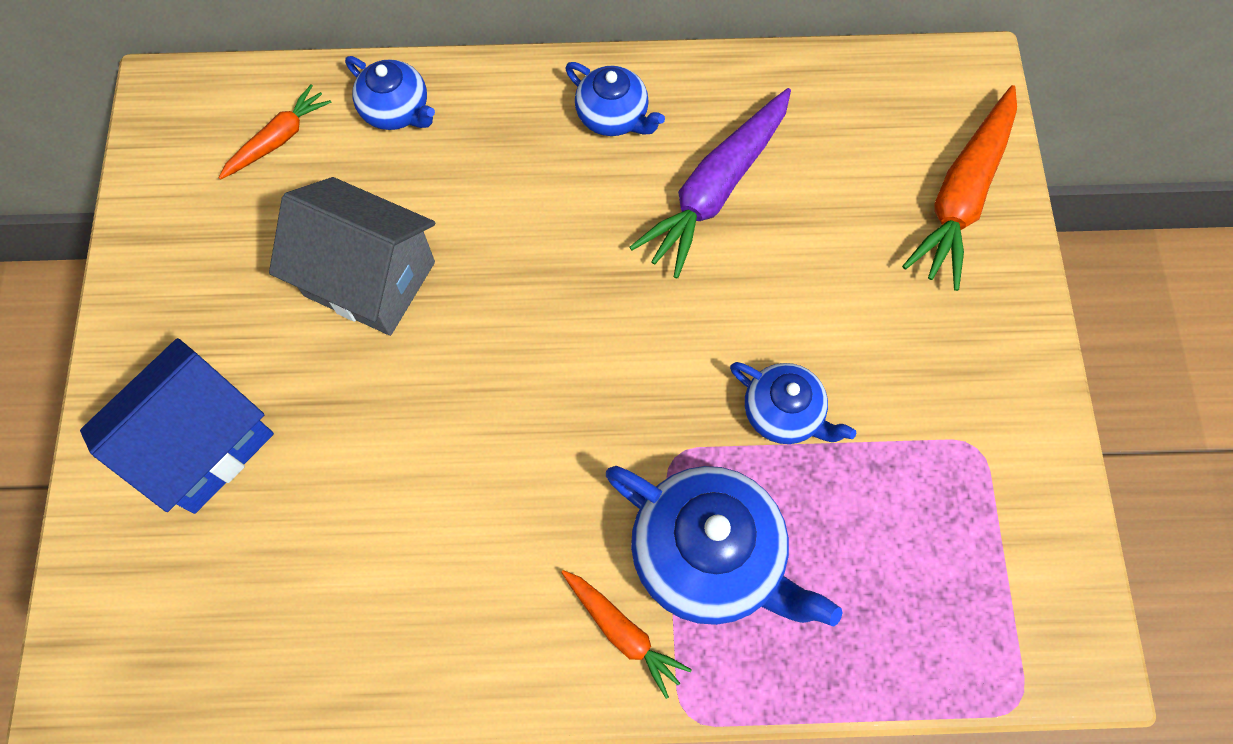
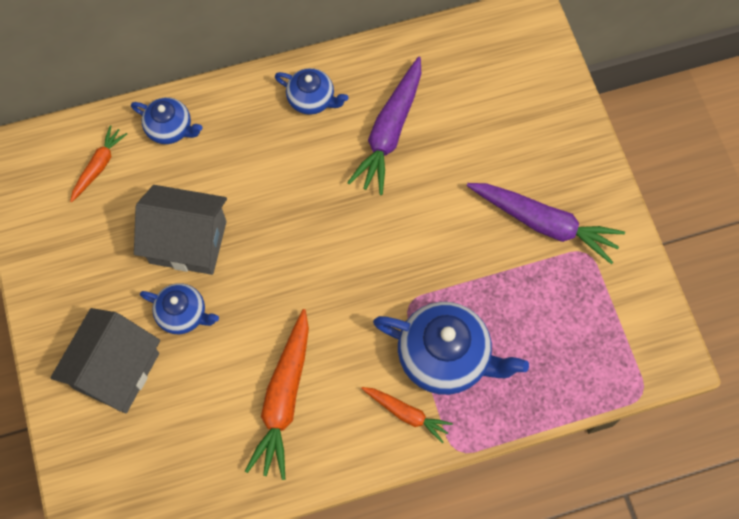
camera: 15 degrees left, 0 degrees up
(203, 444) = (116, 370): blue house -> grey house
(784, 413) = (467, 261): blue teapot -> blue teapot (183, 314)
(919, 384) = (544, 223): none -> purple carrot
(962, 195) = (542, 99): orange carrot -> orange carrot (284, 398)

